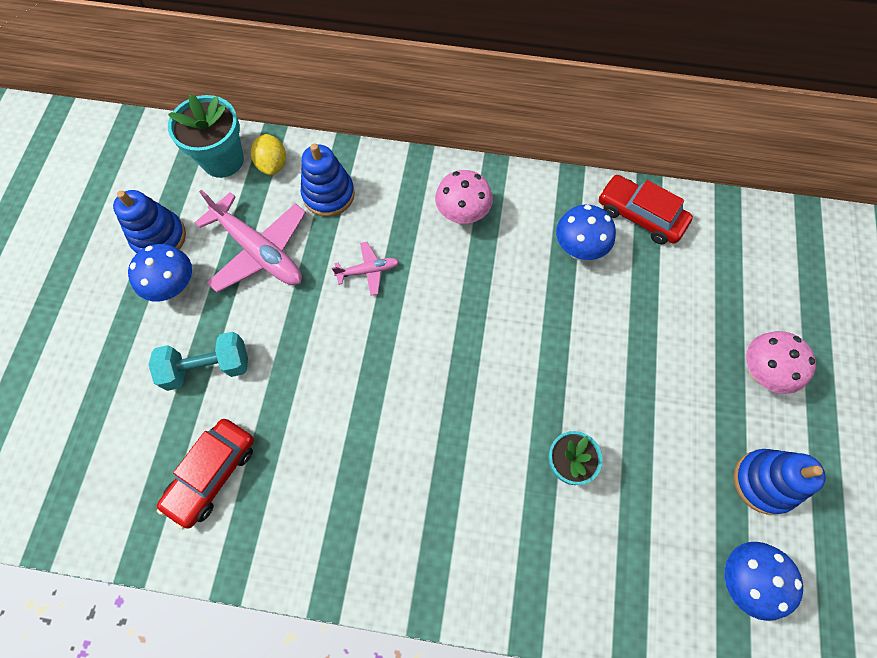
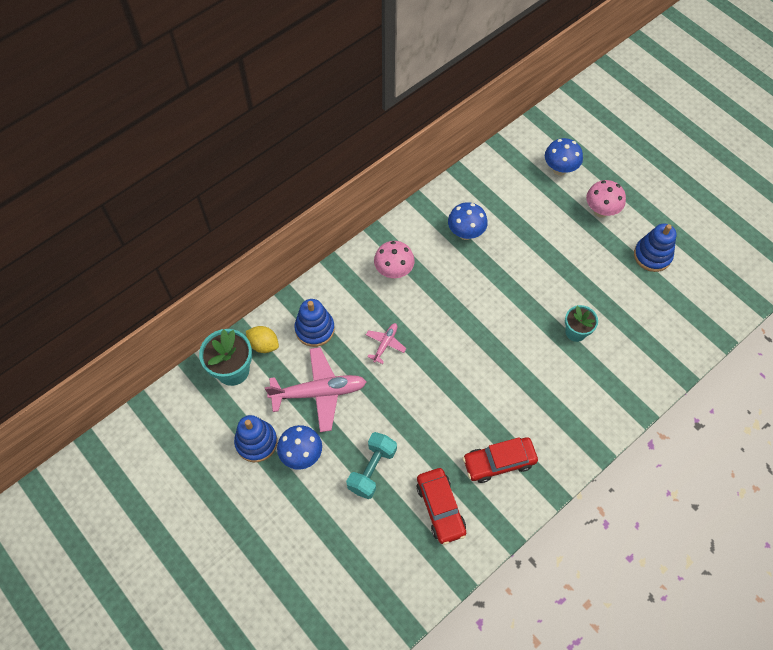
camera: 50 degrees left, 5 degrees down
(640, 215) = (472, 189): red car -> red car (499, 462)
(741, 578) = (687, 302): blue mushroom -> blue mushroom (559, 169)

